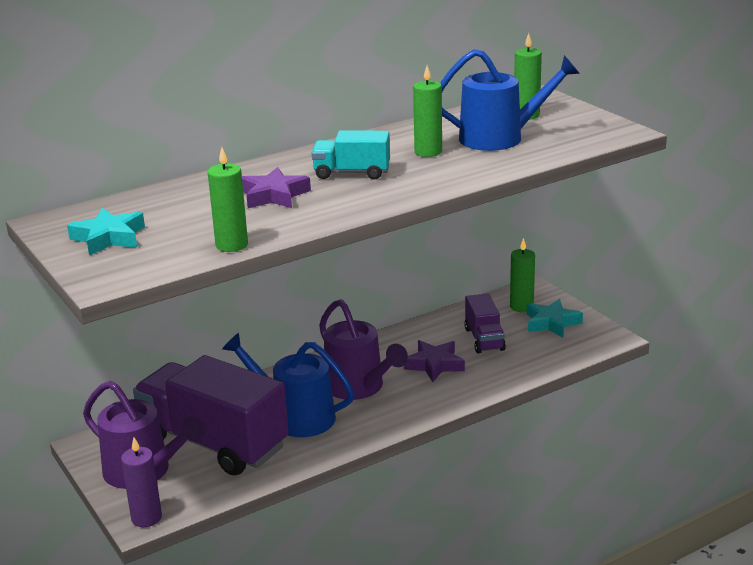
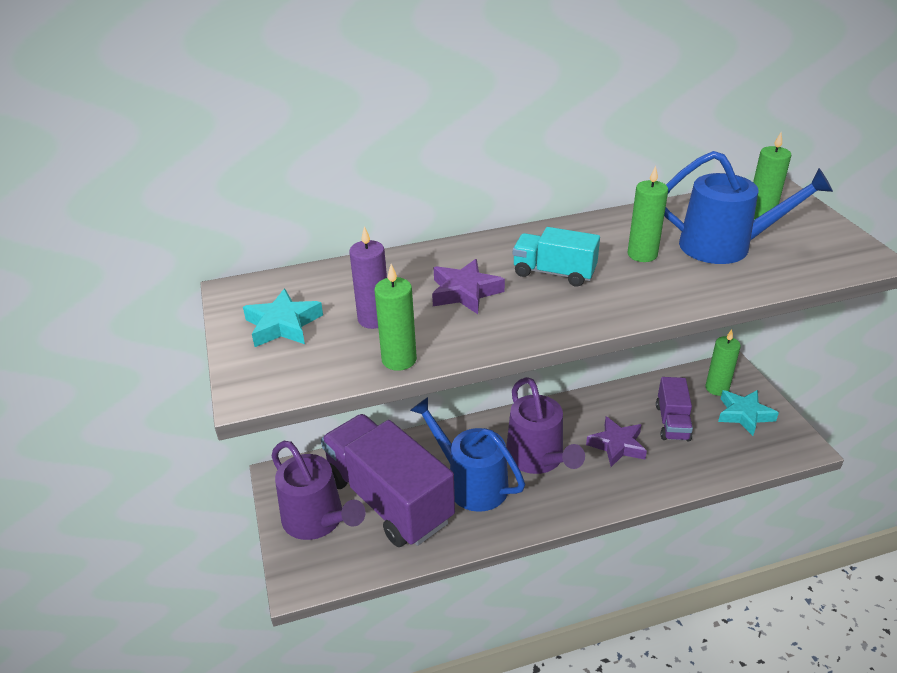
camera: 15 degrees right, 10 degrees up
(146, 518) = (304, 580): purple candle -> purple candle (374, 319)

